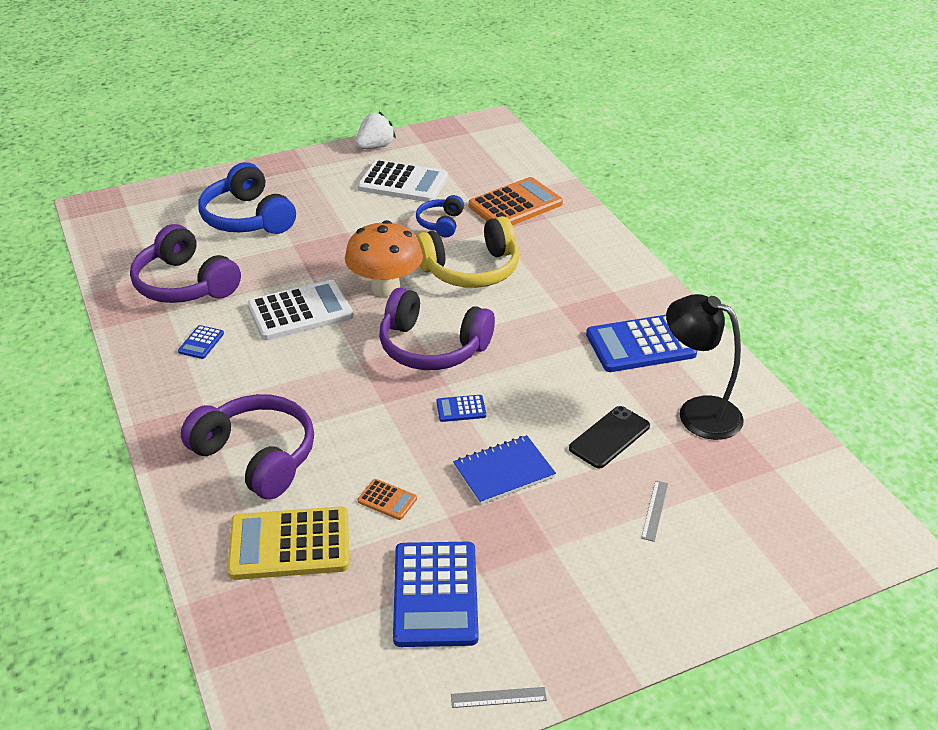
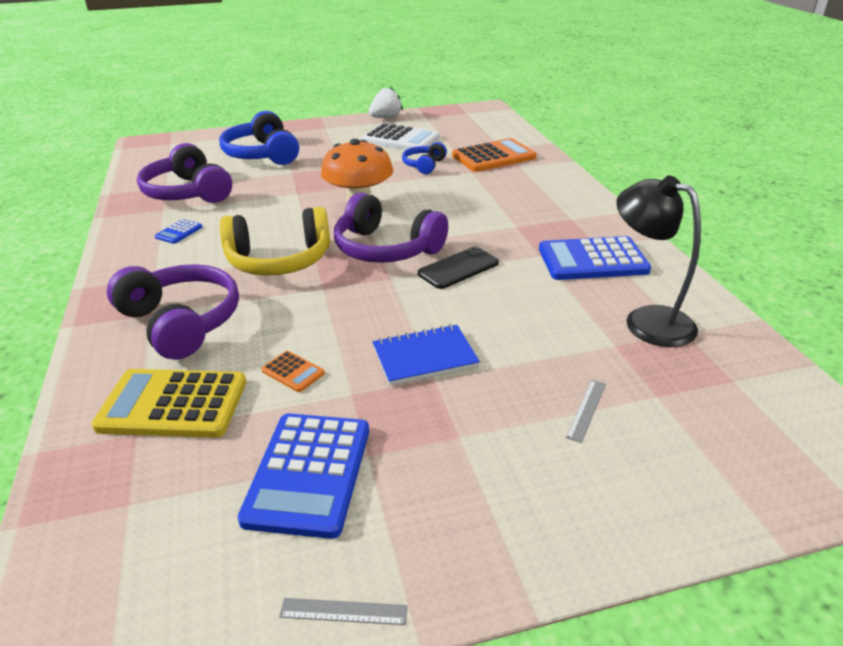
camera: 10 degrees right, 5 degrees down
(300, 311) = (276, 216): white calculator -> none
(461, 409) = (397, 299): blue calculator -> none
(471, 270) = (441, 196): yellow headphones -> yellow headphones (279, 260)
(609, 437) = (546, 335): black phone -> black phone (458, 268)

